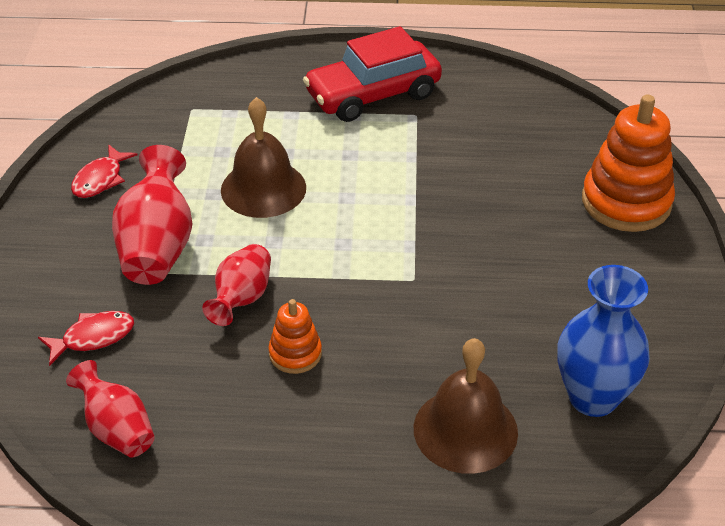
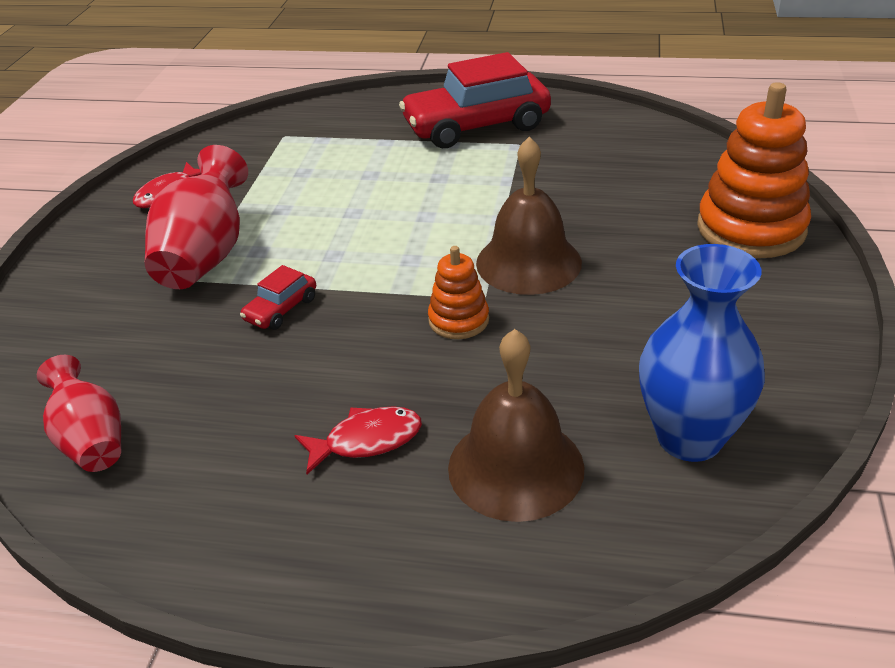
camera: 10 degrees right, 5 degrees down
(93, 337) = (103, 341): red fish -> red fish (366, 441)
(242, 298) = (281, 309): red vase -> red car
(263, 188) = (337, 206): brown bell -> brown bell (528, 262)
(295, 354) = (325, 369): orange stacking toy -> orange stacking toy (458, 320)

